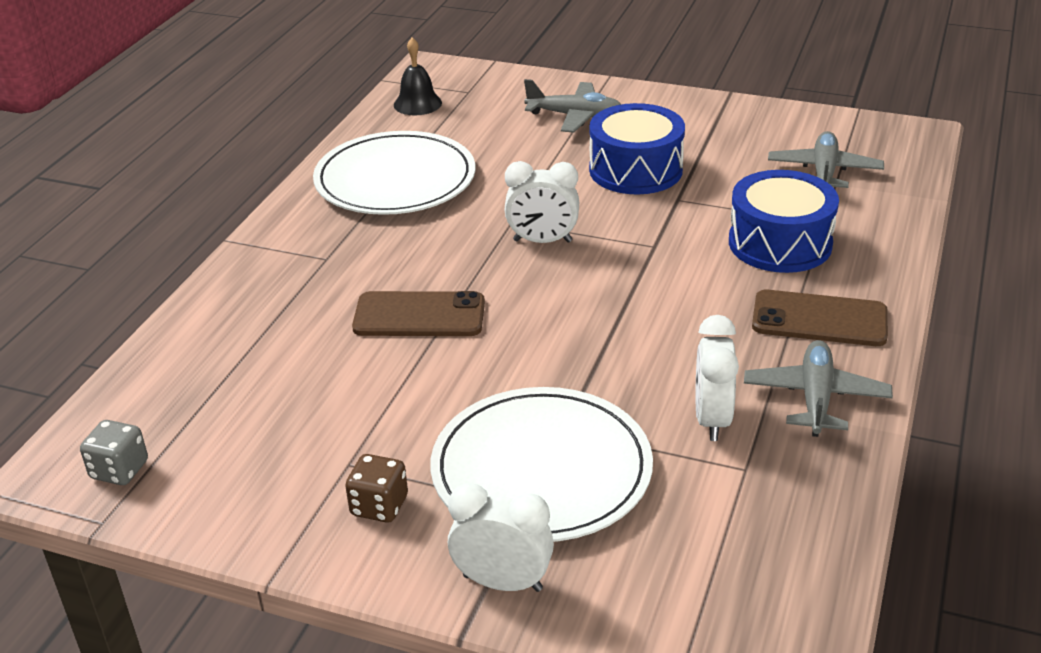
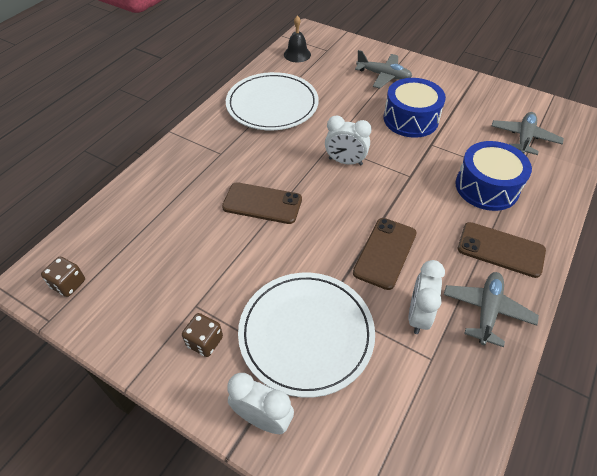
camera: 10 degrees right, 15 degrees up
(119, 470) = (68, 284): grey dice -> brown dice
(639, 350) = (385, 253): none -> brown phone

